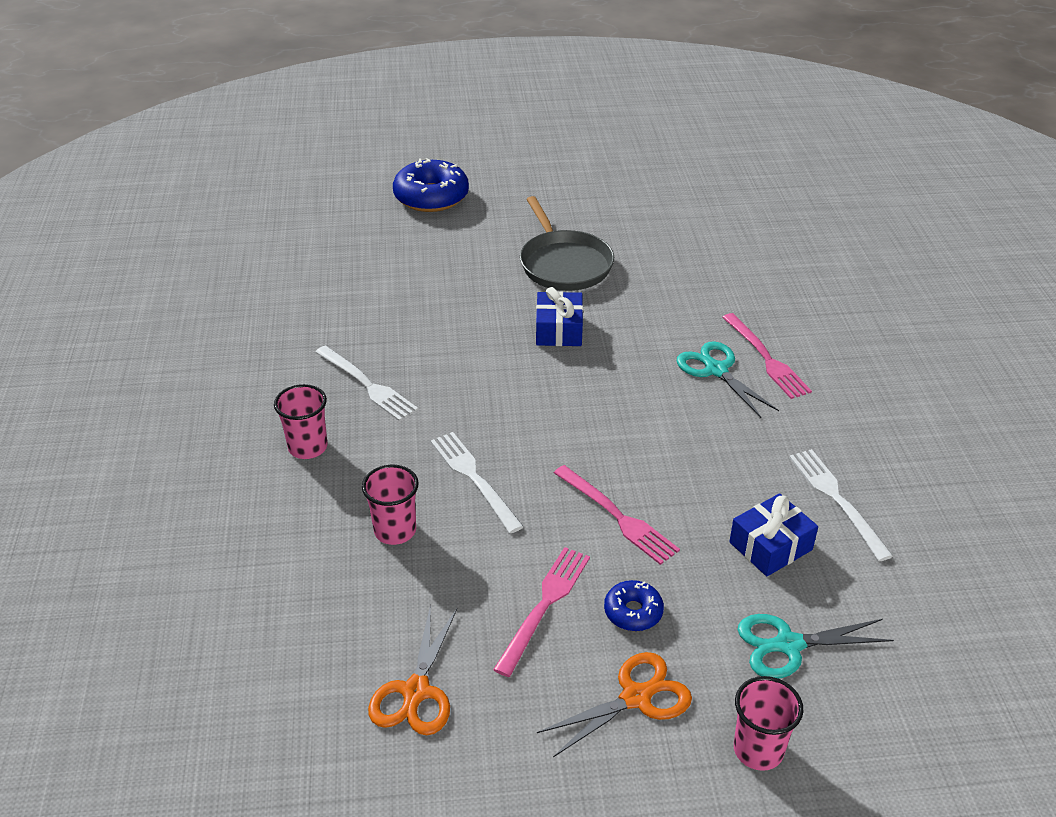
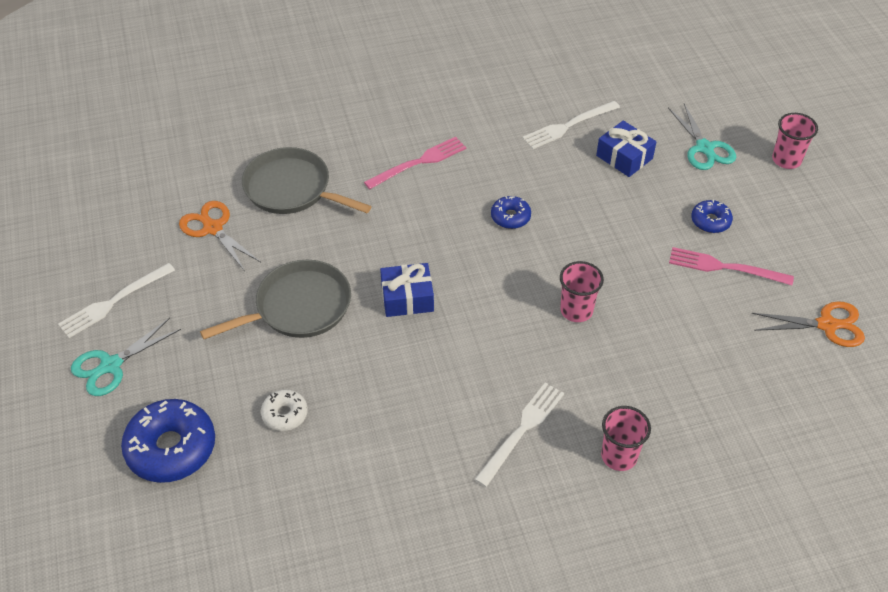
camera: 100 degrees left, 10 degrees up
(395, 531) = (691, 368): pink cup -> pink cup (576, 310)
(442, 250) = (285, 414): none -> white donut
(474, 478) = (616, 328): white fork -> white fork (114, 302)
(617, 517) = (626, 237): pink fork -> none
(635, 697) = (777, 214): orange scissors -> orange scissors (213, 228)
(666, 419) = (510, 217): none -> blue donut
(716, 370) = (441, 191): turquoise scissors -> turquoise scissors (111, 365)
(728, 268) = (291, 189): none -> grey pan

